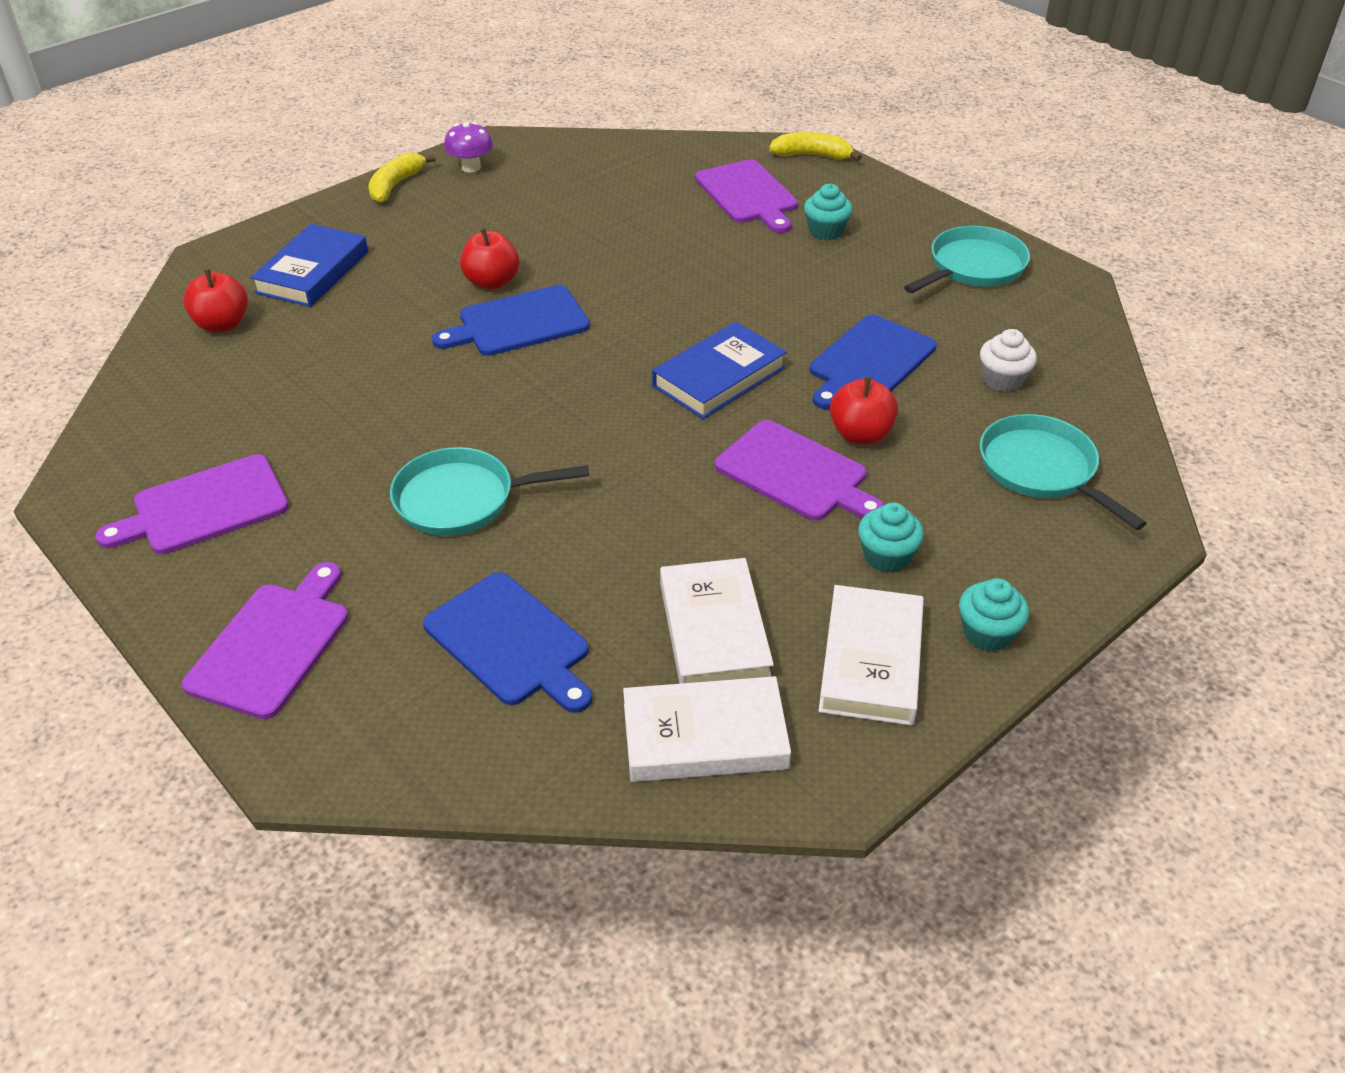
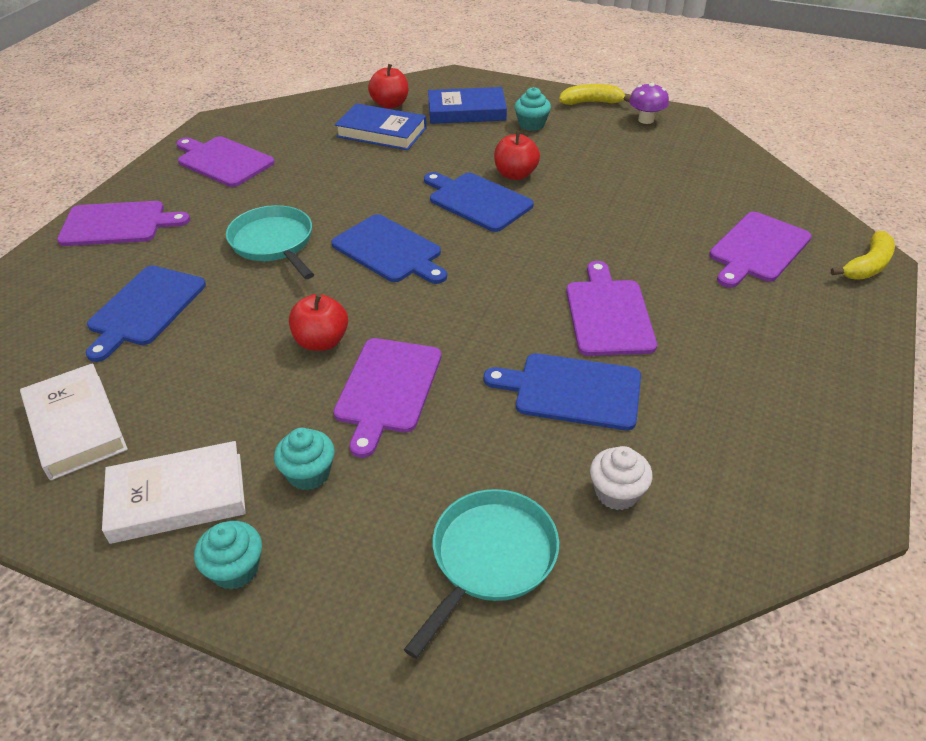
camera: 65 degrees right, 0 degrees up
(559, 411) = (389, 250): none -> blue cutting board
(714, 631) = (185, 398): white book -> none
(719, 377) = (484, 311): blue book -> blue book (381, 132)
(778, 306) = (608, 314): none -> purple cutting board
(812, 155) = (867, 266): yellow banana -> yellow banana turned 60 degrees clockwise
(826, 231) = (751, 308): turquoise cupcake -> turquoise cupcake (531, 124)
(860, 434) = (463, 413): red apple -> red apple (321, 342)
(973, 267) = (794, 423): turquoise pan -> none

